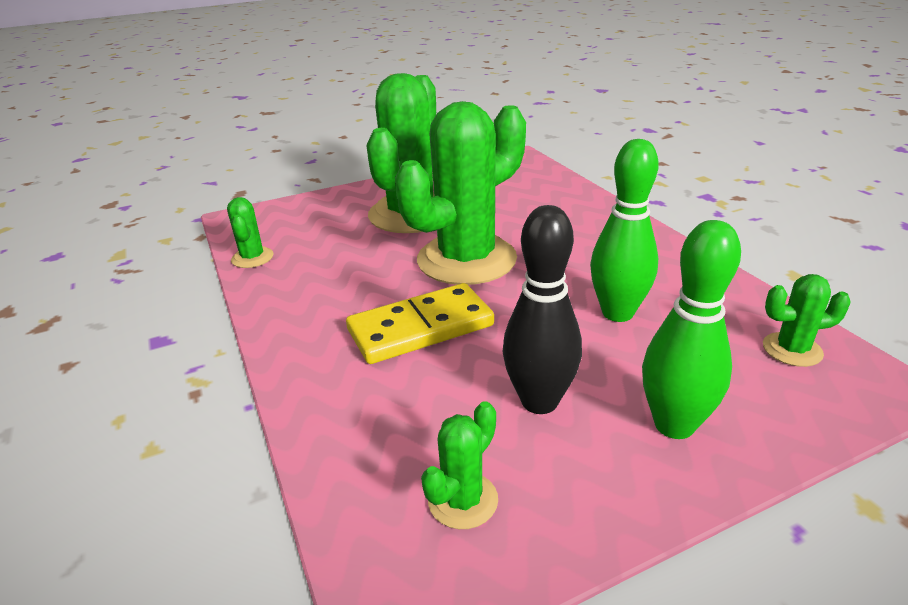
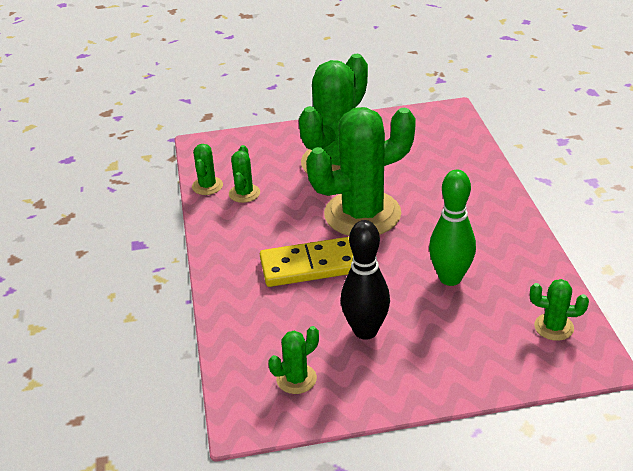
camera: 15 degrees right, 5 degrees up
(304, 259) = (244, 193): none -> green cactus
(674, 425) = (441, 361): green bowling pin -> none

